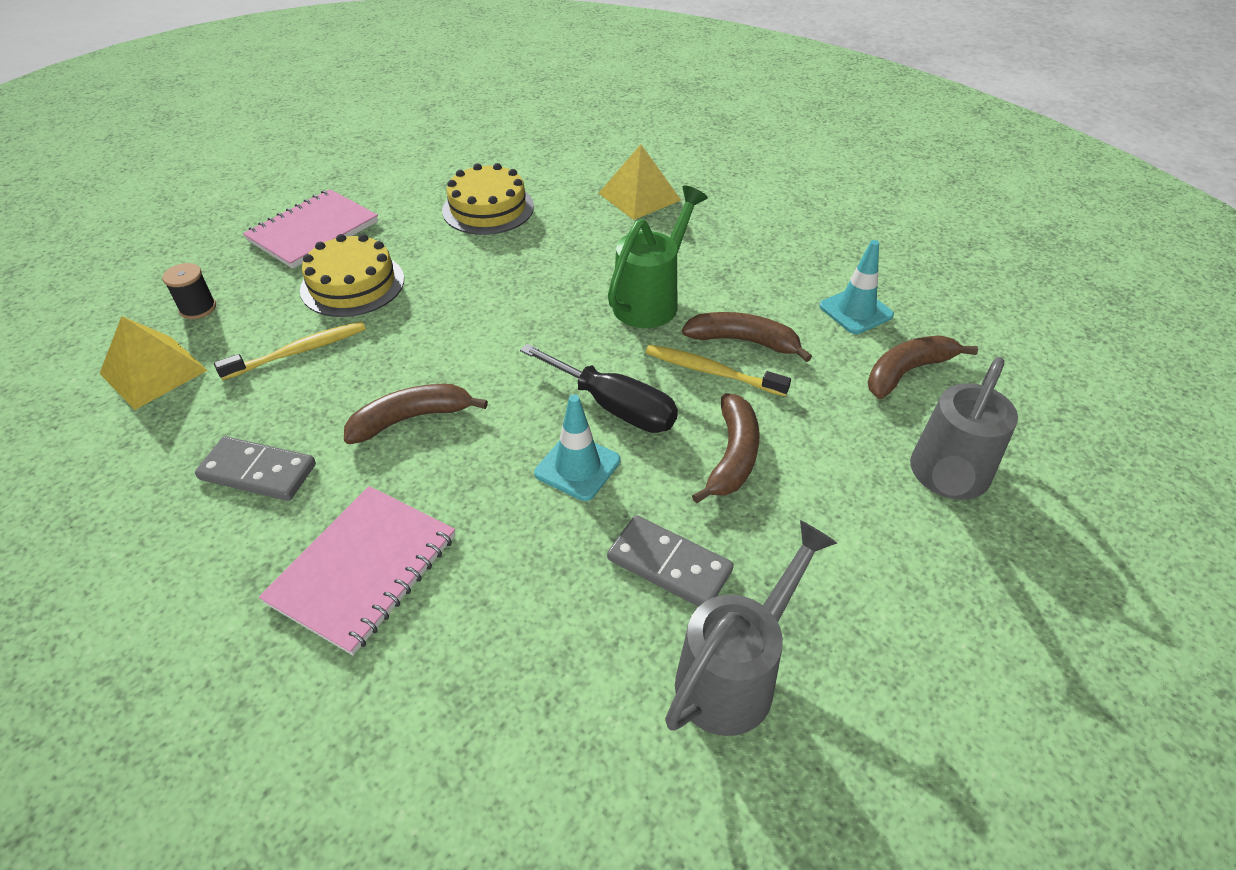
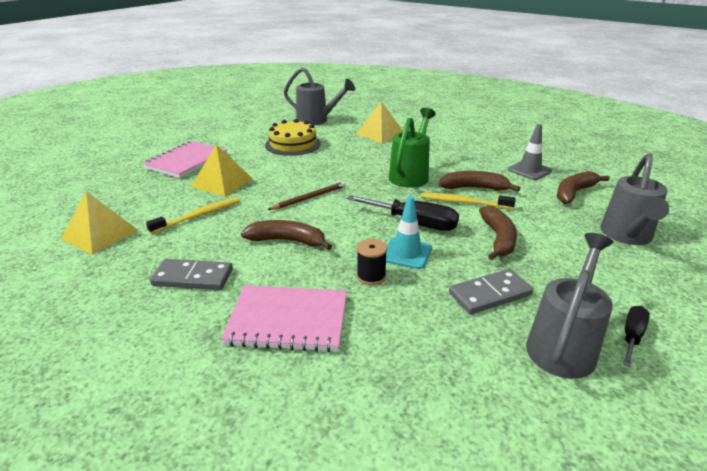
camera: 10 degrees left, 15 degrees down
(198, 308) = (121, 201): black spool -> black spool (371, 276)
(352, 284) = (222, 182): yellow cake -> yellow pyramid
(363, 569) = (288, 320): pink notebook -> pink notebook turned 75 degrees clockwise
(411, 418) = (287, 241): brown banana -> brown banana turned 45 degrees clockwise
(473, 333) = (309, 198): none -> brown pencil
(546, 155) = (317, 120): none -> grey watering can
(669, 565) = (490, 294): grey domino -> grey domino turned 45 degrees counterclockwise
(846, 676) = (632, 336): none -> black screwdriver
(856, 311) = (529, 170): turquoise traffic cone -> grey traffic cone

